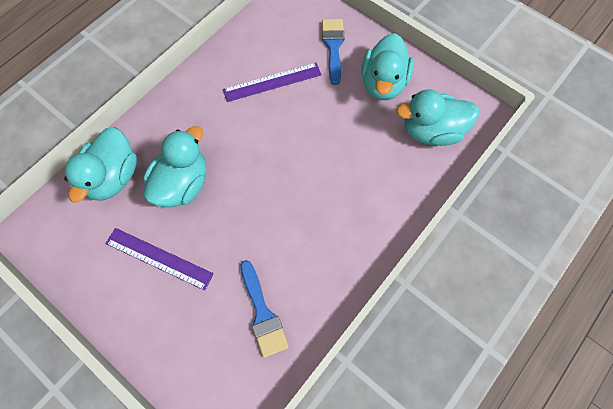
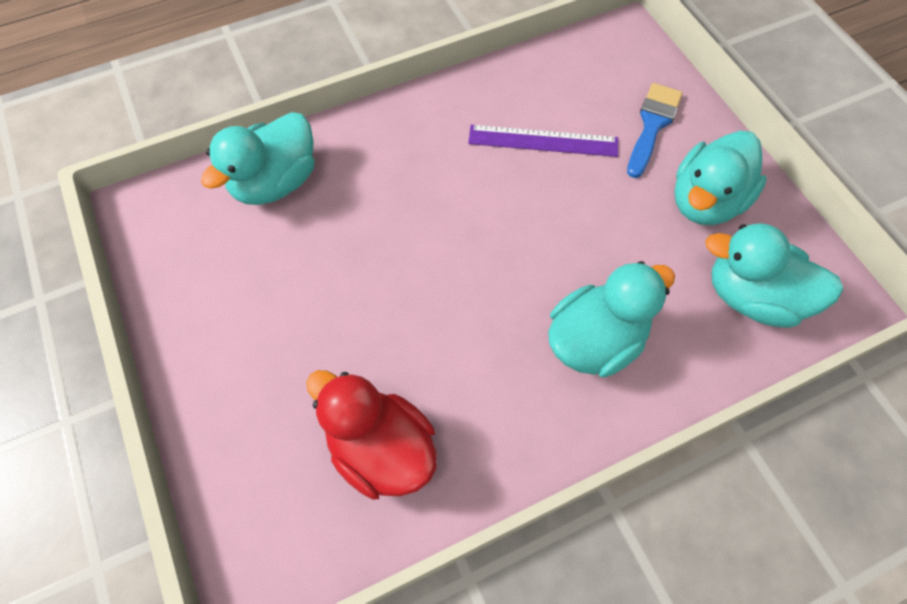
camera: 25 degrees right, 5 degrees down
(159, 258) = (280, 310): purple ruler -> none
(182, 184) = (358, 227): turquoise duck -> turquoise duck (595, 340)
(262, 313) = (381, 449): blue brush -> red duck

